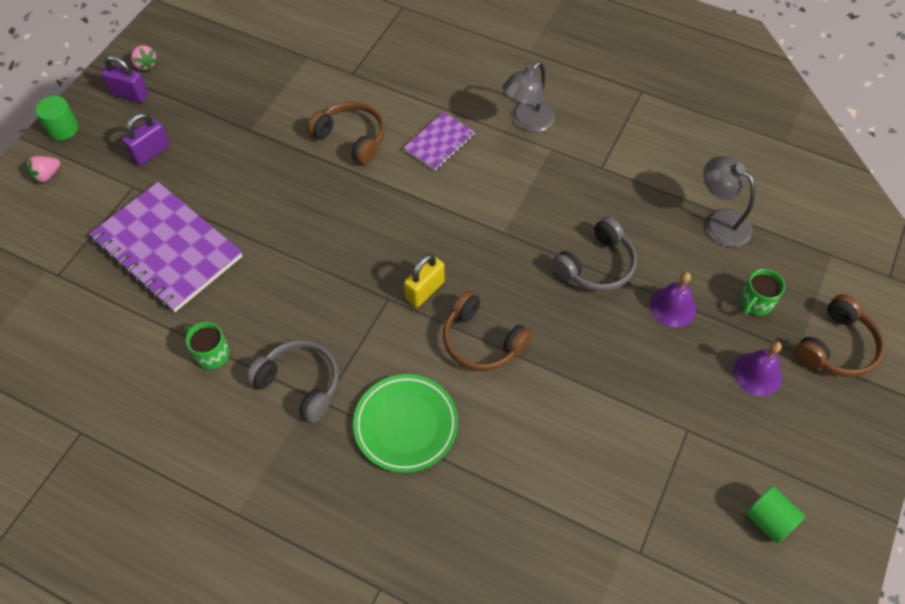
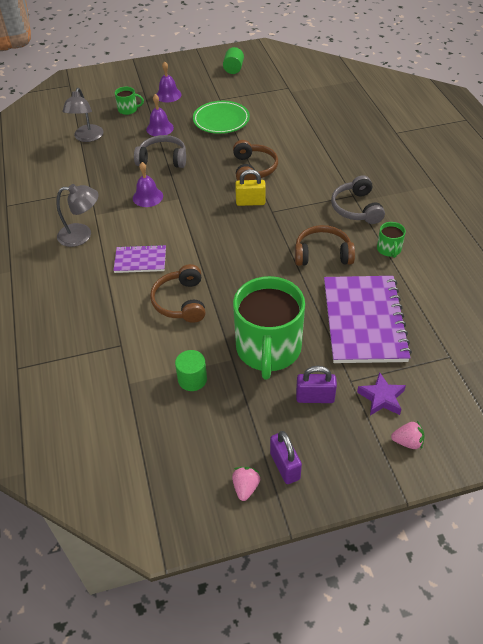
camera: 130 degrees left, 10 degrees down
(63, 128) = (364, 478): green cylinder -> green cylinder (192, 379)
(94, 192) = (381, 398): none -> purple star
(229, 159) = (268, 349): none -> green mug
(406, 425) = (326, 165): green plate -> green plate (221, 120)
(535, 207) = (147, 197): none -> purple bell
(836, 347) = (128, 83): brown headphones -> brown headphones (322, 254)

